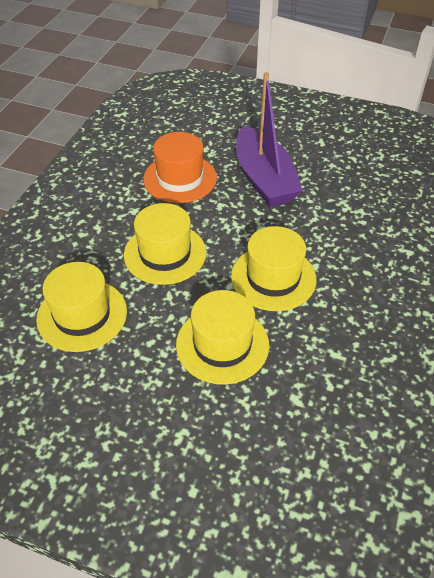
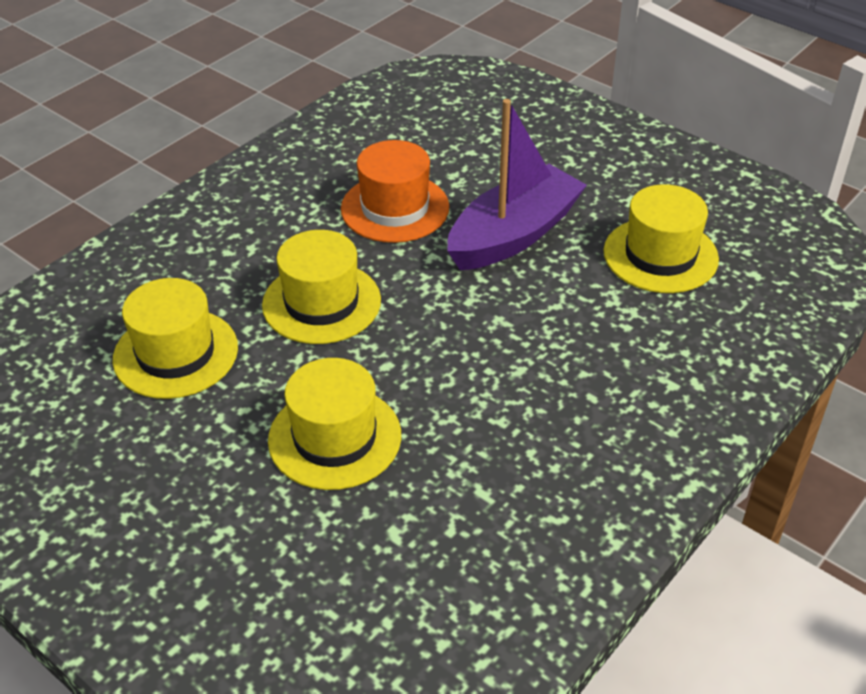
camera: 20 degrees right, 5 degrees down
(264, 179) = (514, 235): purple boat -> purple boat turned 135 degrees counterclockwise
(273, 278) = (451, 370): yellow hat -> yellow hat (660, 255)

